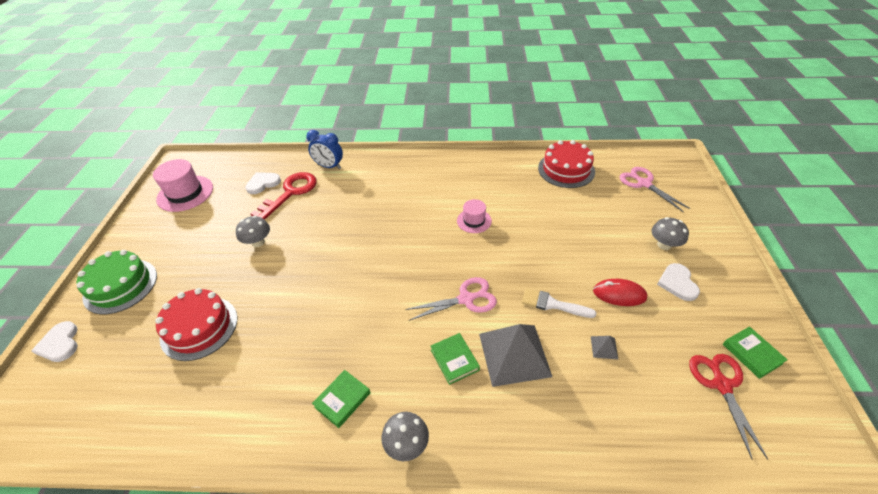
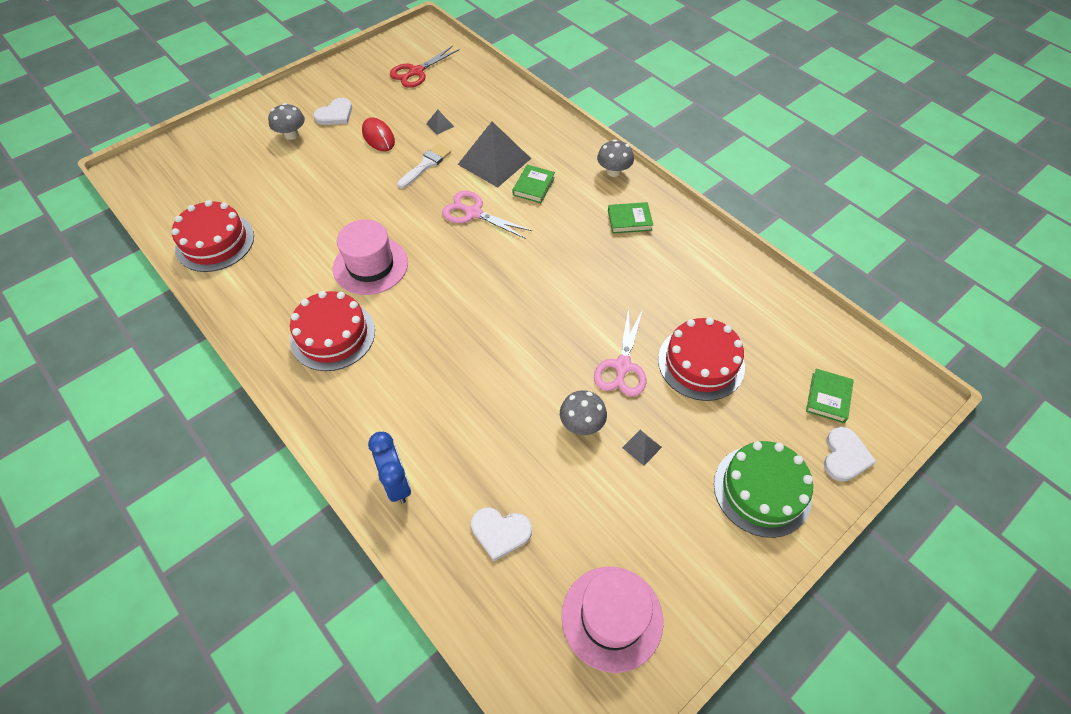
camera: 135 degrees left, 10 degrees up
(212, 256) = (641, 447): none -> grey pyramid
(290, 193) = (485, 476): red key -> none
(438, 183) = (333, 335): none -> red cake
(474, 221) = (370, 265): pink hat -> pink hat, size x1.69
(552, 304) = (426, 164): white brush -> white brush turned 120 degrees counterclockwise
(644, 183) = (198, 177): pink scissors -> pink scissors (622, 366)
(752, 354) = (376, 67): green book -> green book (828, 397)

